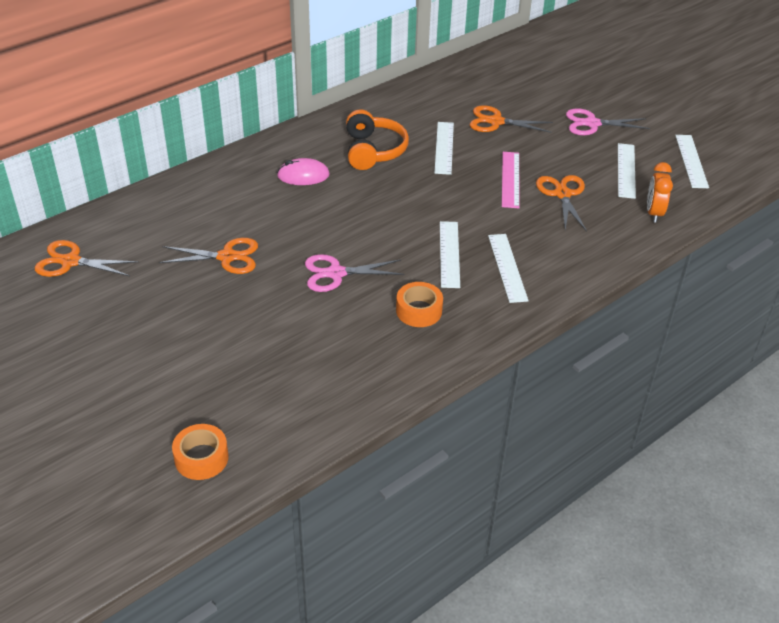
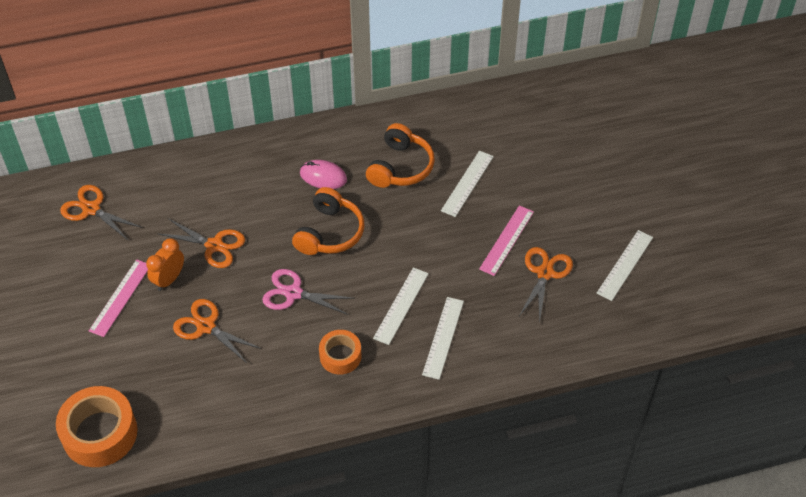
camera: 25 degrees right, 10 degrees up
(150, 328) = (120, 297): none -> pink ruler
(201, 458) = (100, 433): orange tape -> orange tape, size x1.70
(339, 216) = (329, 232): none -> orange headphones
(496, 121) = (535, 166): orange scissors -> orange scissors (206, 326)
(592, 123) = (628, 197): pink scissors -> none
(653, 213) = (618, 323): orange clock -> orange clock (169, 279)
(691, 161) = (698, 274): white ruler -> none

